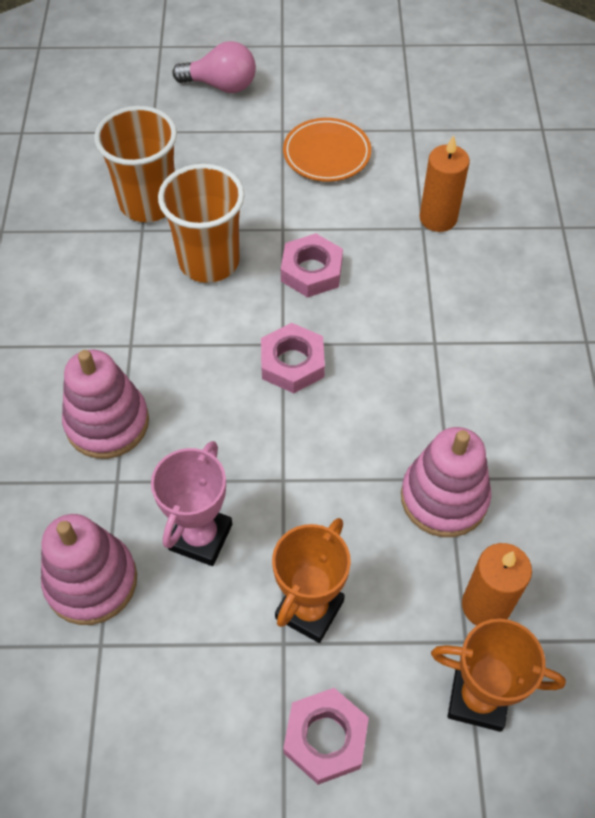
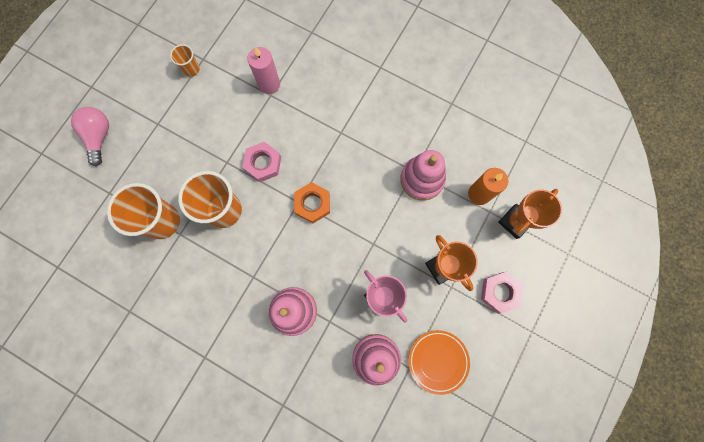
camera: 60 degrees left, 20 degrees up
(221, 85) = (99, 137): pink light bulb -> pink light bulb turned 45 degrees counterclockwise
(292, 363) = (312, 204): pink nut -> orange nut
(326, 154) = (190, 111): orange plate -> orange plate (438, 361)
(387, 126) = (191, 69): none -> orange cup
(438, 218) = (269, 84): orange candle -> pink candle

